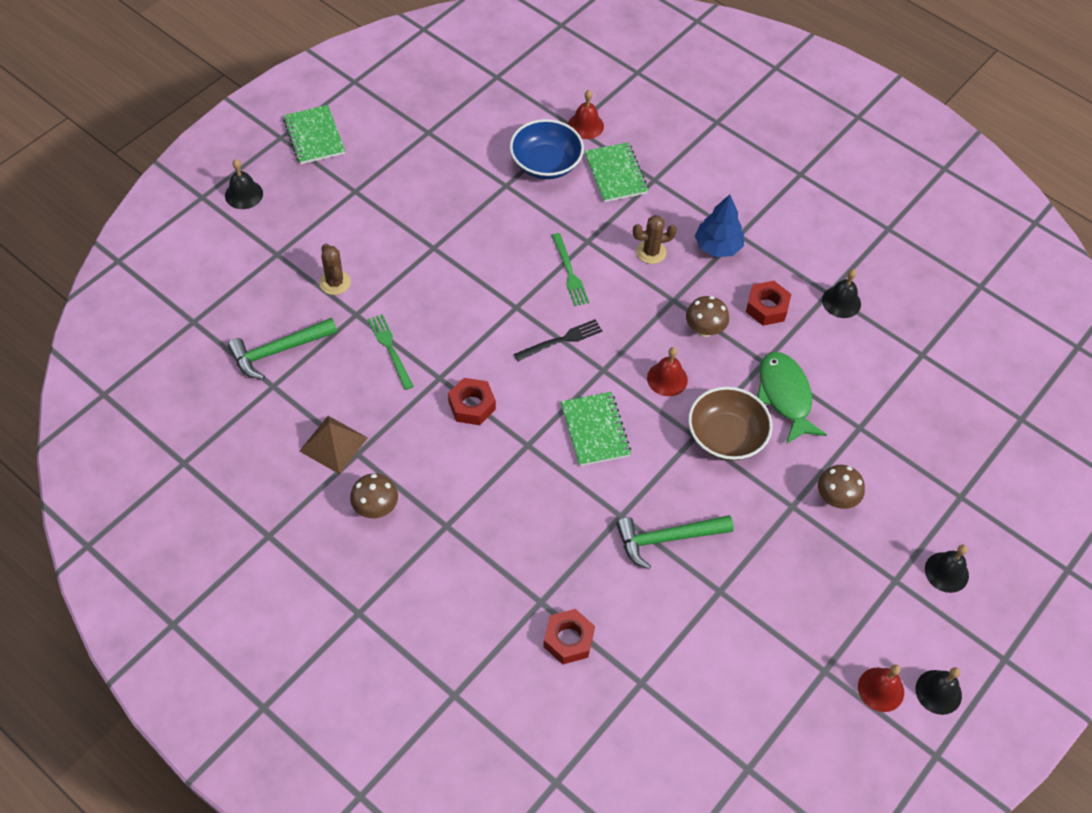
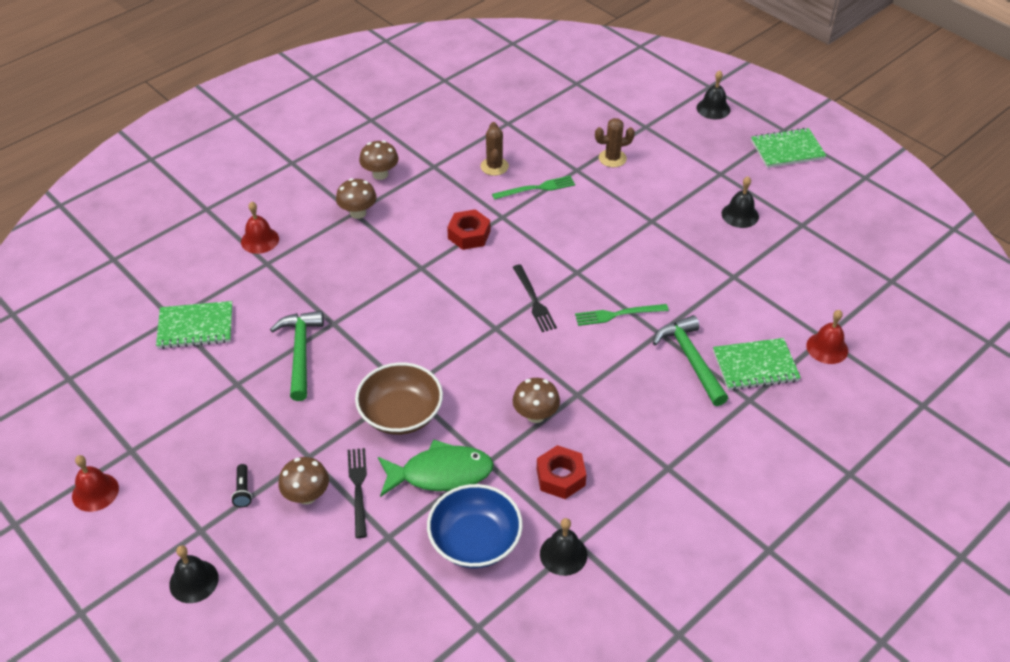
camera: 100 degrees right, 10 degrees down
(278, 351) = (542, 126): green hammer -> green hammer (691, 359)
(333, 444) = (445, 153): brown pyramid -> none
(446, 521) = (358, 213): none -> brown mushroom
(546, 163) = (766, 309): blue bowl -> blue bowl (475, 541)
(568, 640) = (227, 277): red nut -> none
(595, 430) = (427, 314): green notebook -> green notebook (195, 327)
(651, 252) = (643, 383): brown cactus -> brown cactus (494, 166)
(667, 379) = (477, 376): red bell -> red bell (260, 240)
(717, 246) = (650, 444): blue tree -> none
(817, 458) = (358, 488): none -> black fork
(844, 554) = (243, 490): none -> black flashlight
(938, 692) = (72, 541): black bell -> black bell (740, 215)

